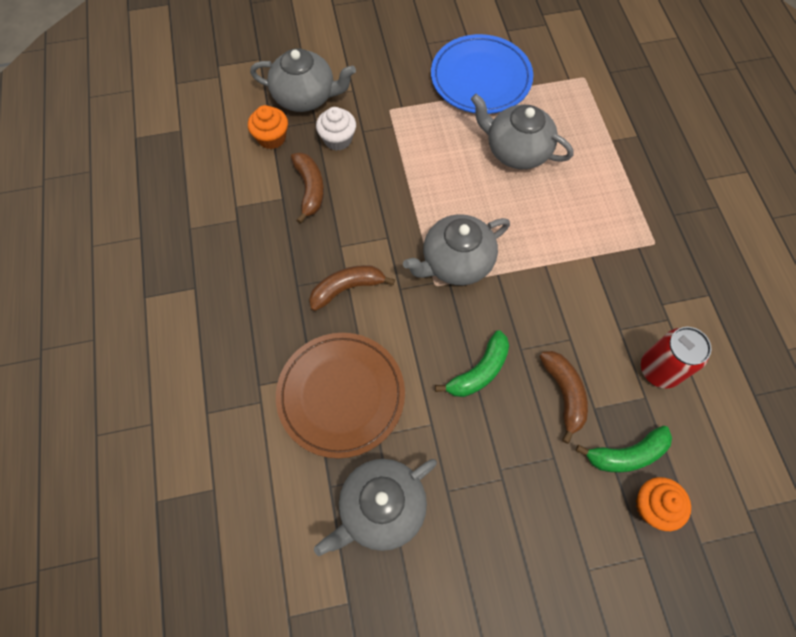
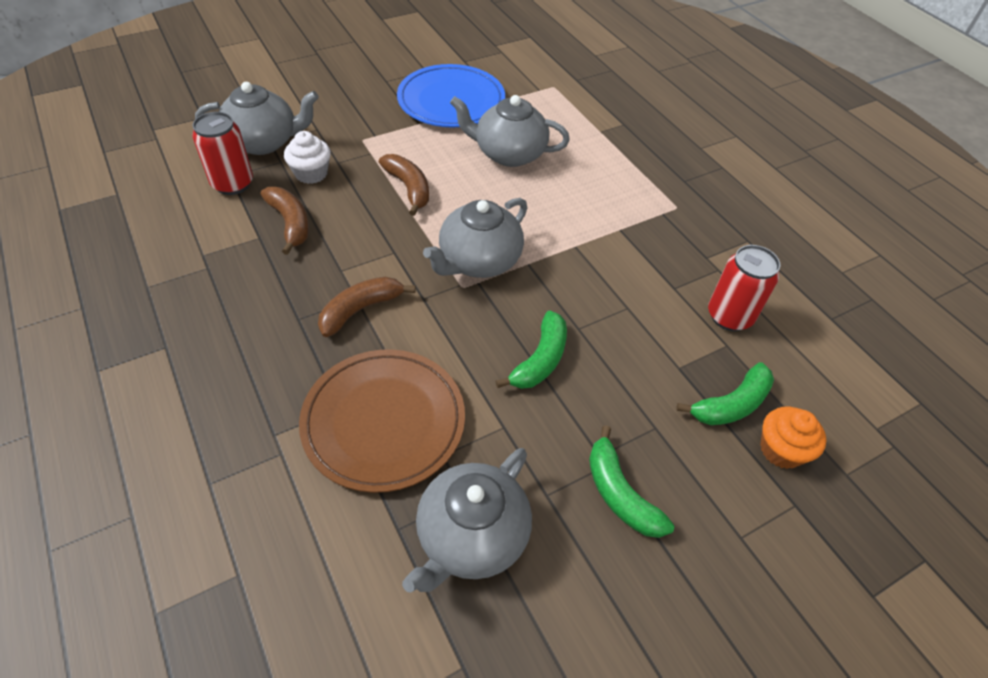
camera: 20 degrees left, 15 degrees down
(271, 138) = (233, 184): orange cupcake -> red can
(504, 506) = (620, 494): none -> green banana
(564, 394) = (641, 361): brown banana -> brown banana (409, 188)

